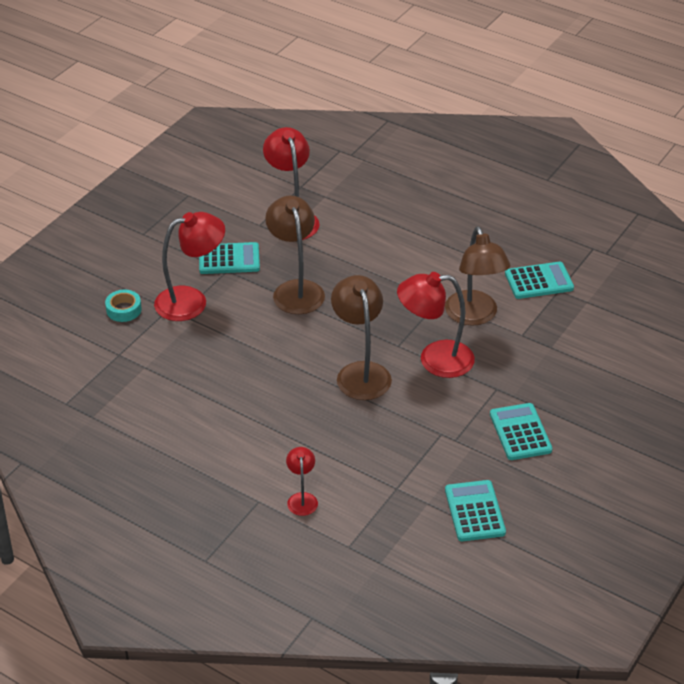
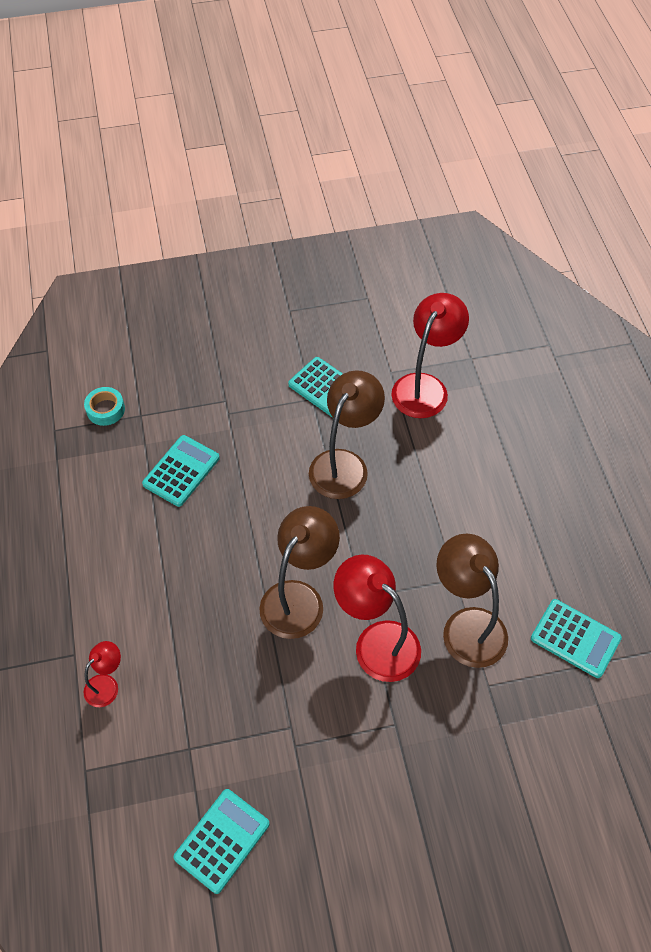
camera: 45 degrees right, 15 degrees up
(124, 310) = (192, 374): turquoise tape -> turquoise tape (105, 409)
(191, 301) = (250, 407): red lamp -> none
(474, 316) = (467, 625): brown lamp -> brown lamp turned 120 degrees clockwise
(520, 432) = (360, 794): turquoise calculator -> turquoise calculator (181, 471)

